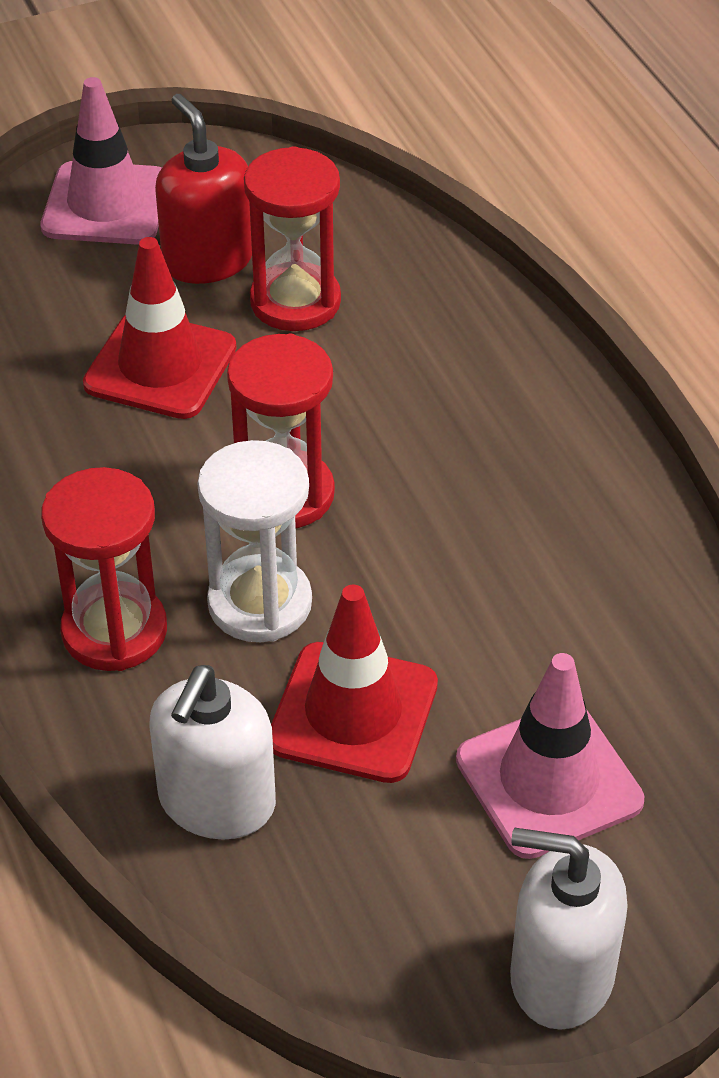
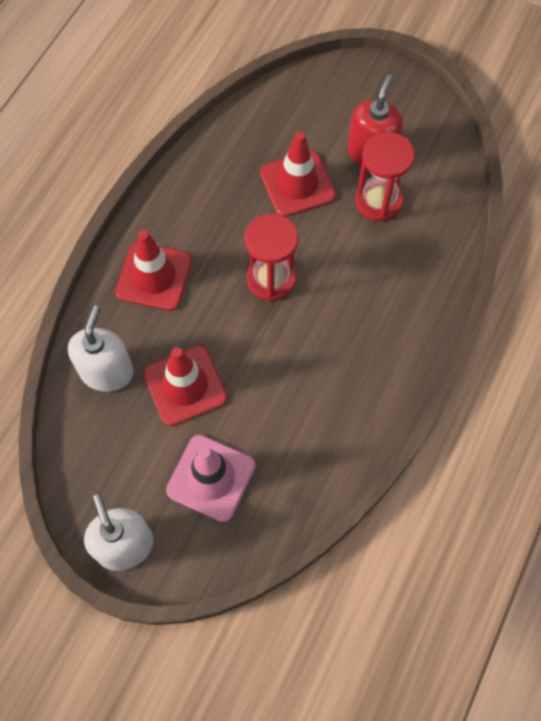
camera: 50 degrees right, 20 degrees up
(106, 204) = (367, 93): pink traffic cone -> none
(114, 631) = (154, 276): red hourglass -> red traffic cone
(216, 802) = (107, 371): white soap dispenser -> white soap dispenser turned 120 degrees clockwise
(260, 603) = (209, 313): white hourglass -> none

